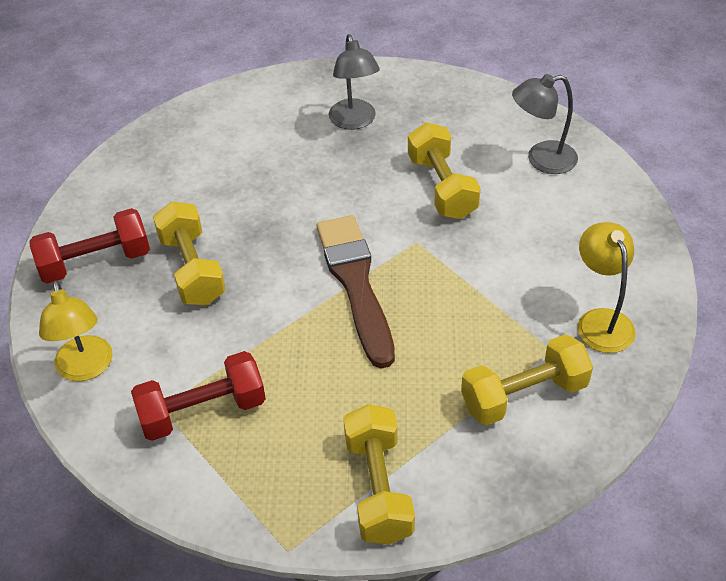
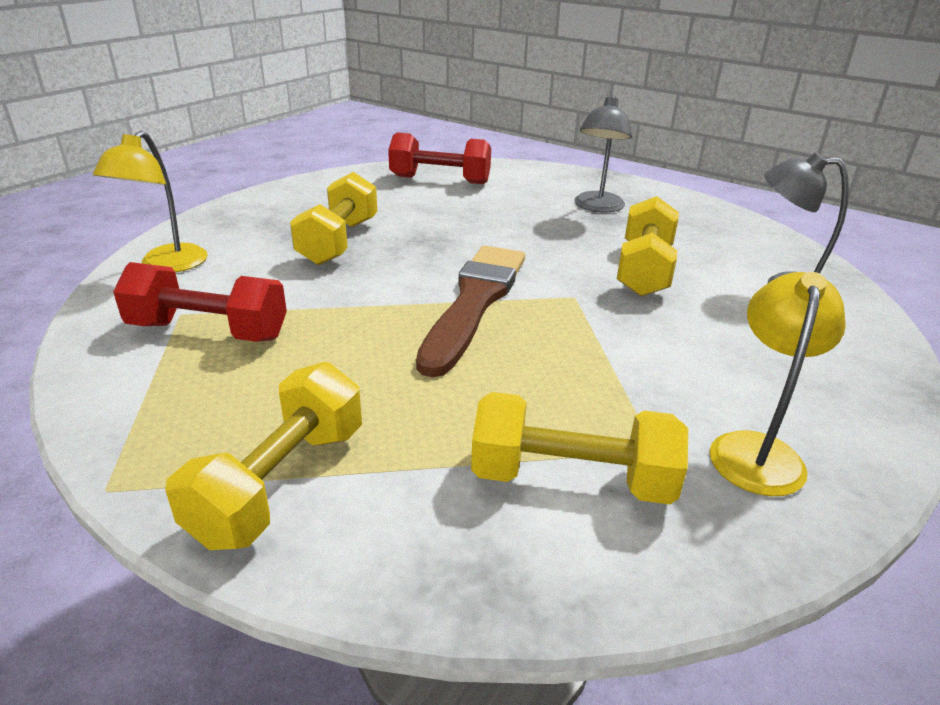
camera: 30 degrees right, 15 degrees down
(95, 262) = (272, 213): red dumbbell -> red dumbbell (440, 180)

